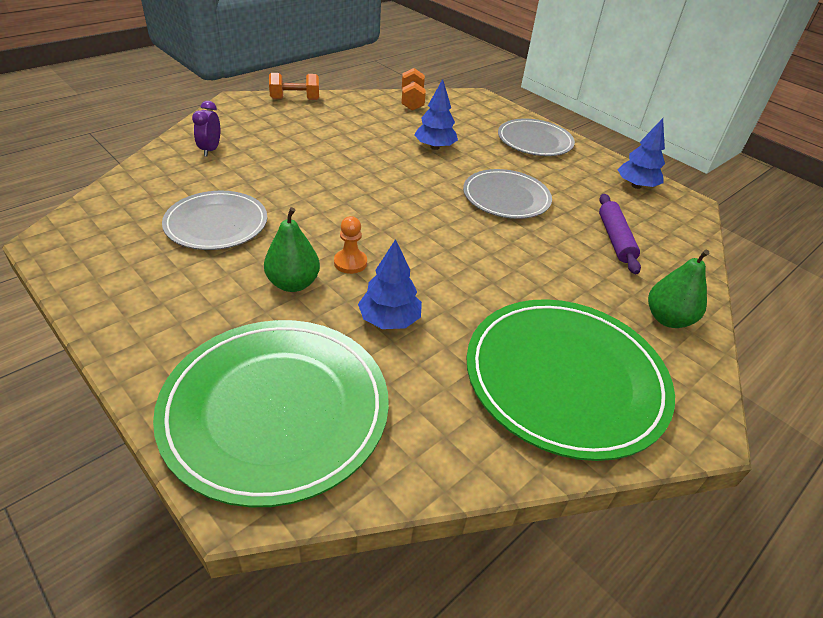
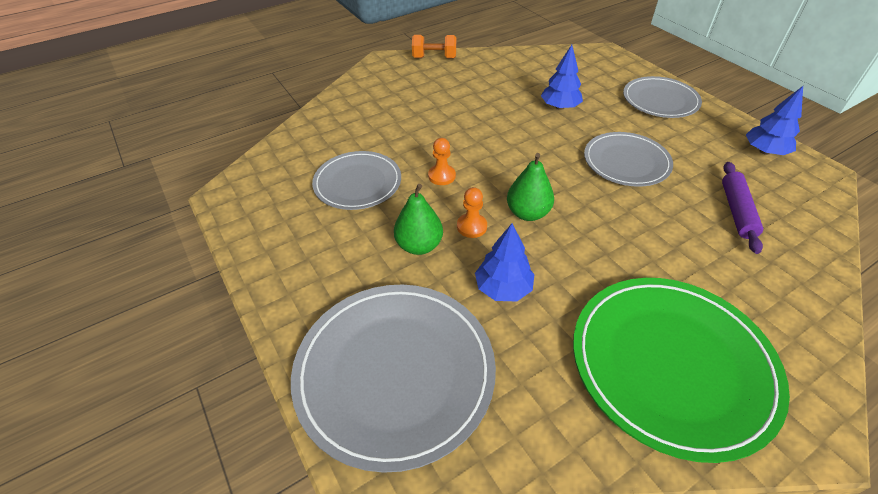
camera: 15 degrees right, 5 degrees up
(210, 150) = (358, 109): purple clock -> none
(276, 410) = (395, 372): green plate -> grey plate
(313, 214) = (441, 176): none -> orange pawn
(412, 101) = (541, 58): orange dumbbell -> none
(667, 319) = (787, 305): green pear -> green pear (527, 213)

